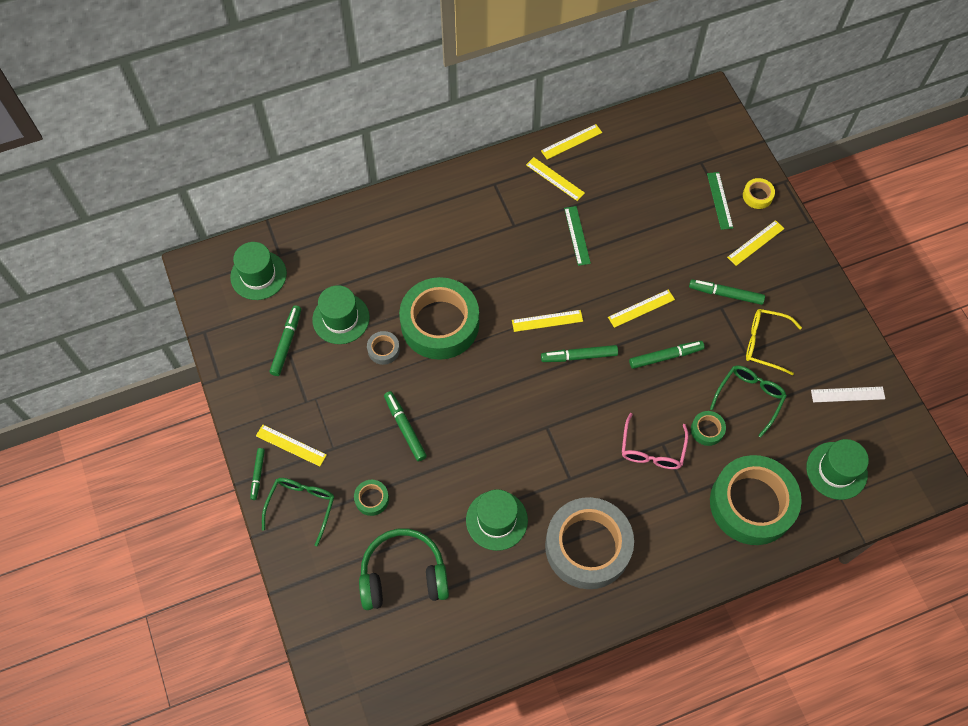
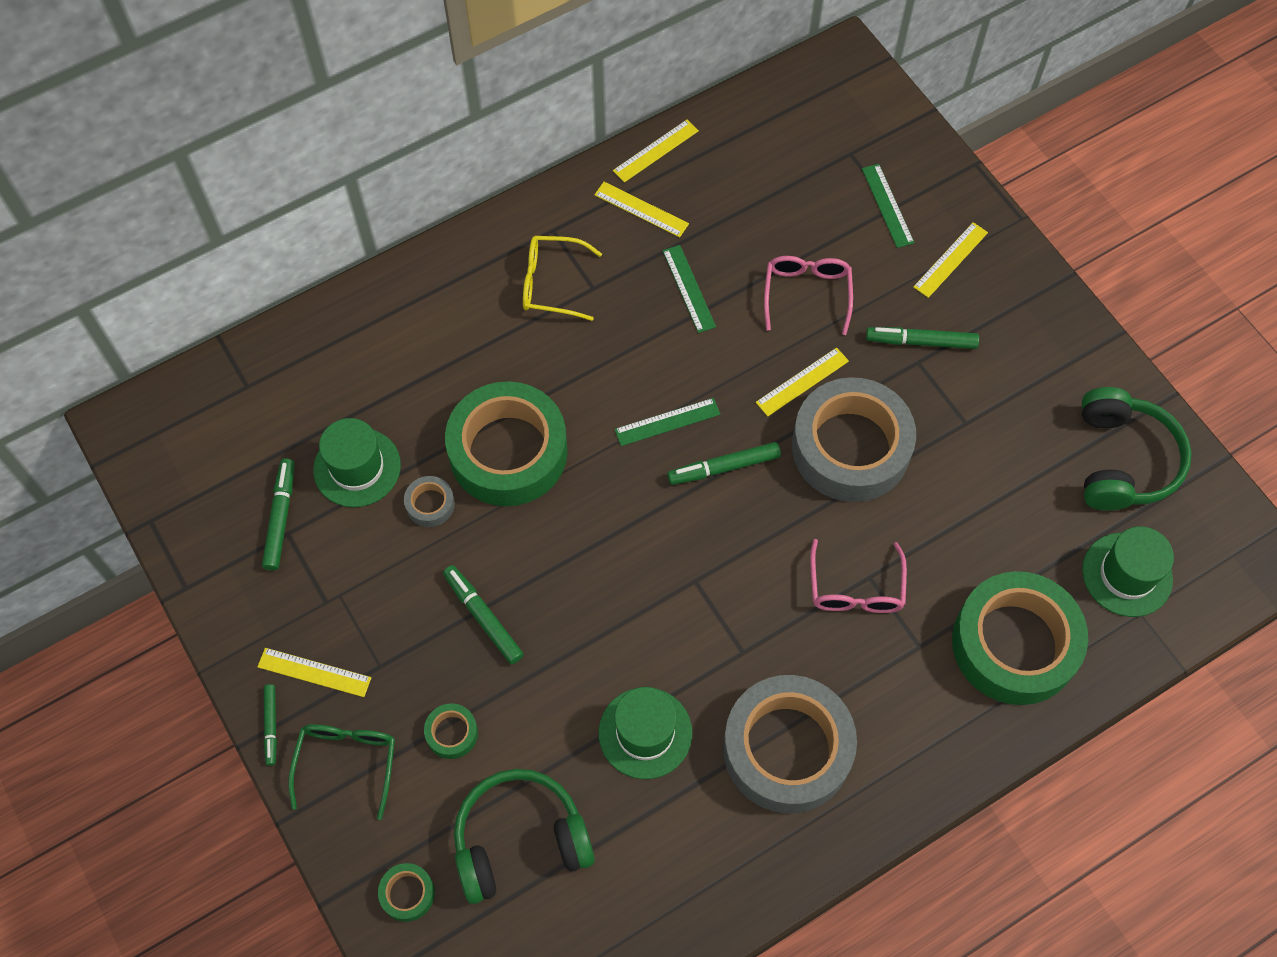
camera: 10 degrees left, 0 degrees up
(258, 275) = (219, 422): green hat -> none
(547, 321) = (667, 422): yellow ruler -> green ruler
(655, 251) = (807, 293): none -> pink glasses
(665, 357) = (850, 447): green marker -> grey tape
(707, 430) = (930, 546): green tape -> green tape (407, 893)
(749, 398) = (983, 488): green glasses -> none
(757, 196) = (940, 191): yellow tape -> none
(764, 343) = (990, 405): yellow glasses -> yellow glasses (551, 283)
(847, 394) = (1122, 460): white ruler -> green headphones

